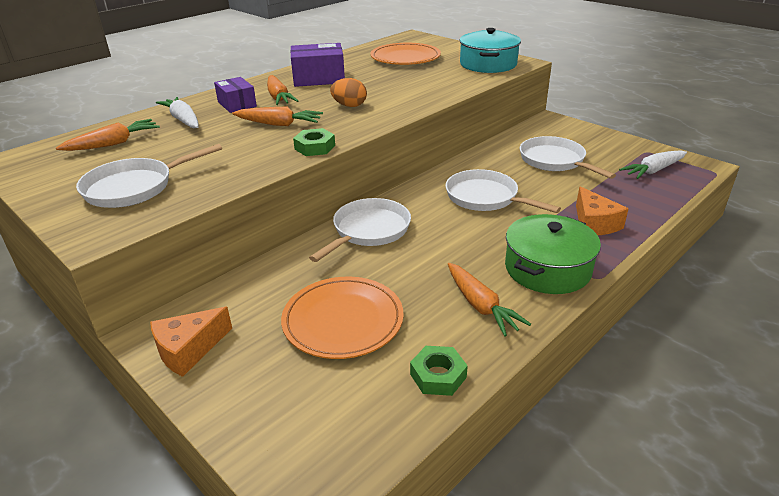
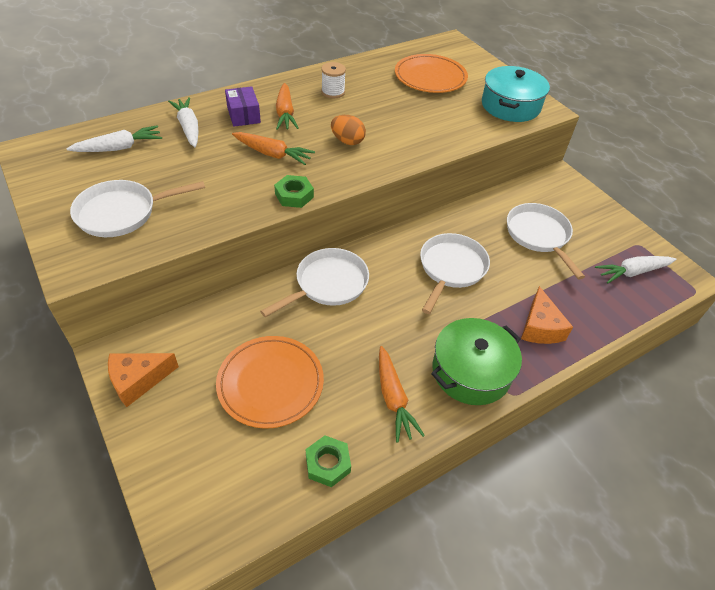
camera: 10 degrees right, 15 degrees up
(113, 144) = (119, 148): orange carrot -> white carrot
(318, 78) = (333, 92): purple box -> white spool
(485, 198) = (451, 269): white pan -> white pan turned 60 degrees clockwise

